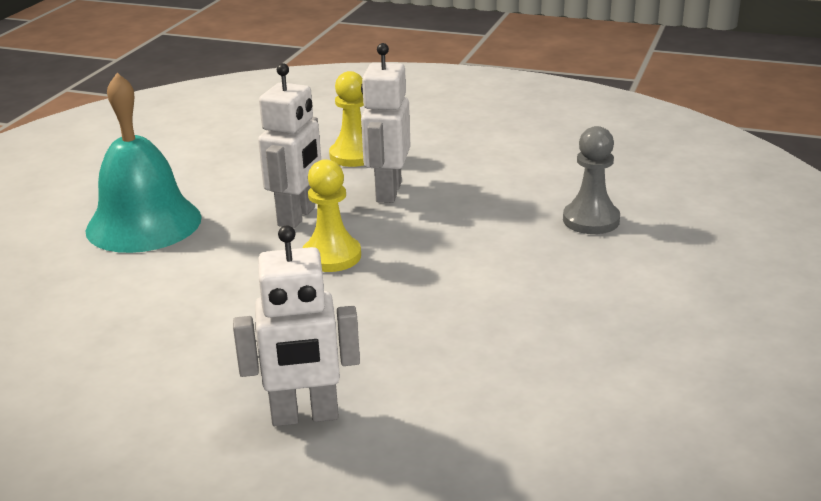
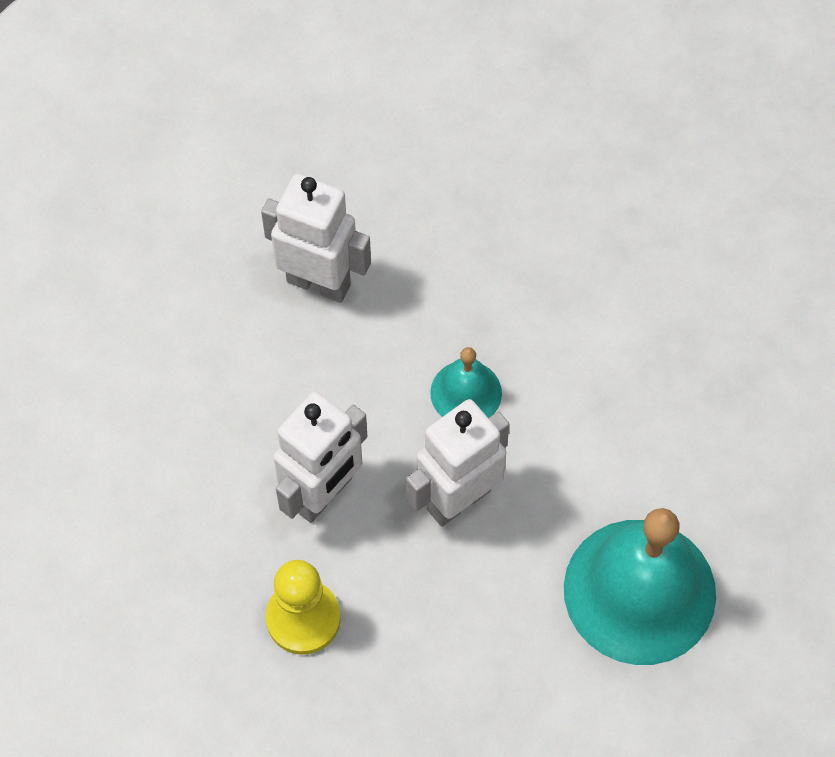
camera: 150 degrees left, 35 degrees up
(305, 416) = (614, 174): white robot -> white robot (319, 282)
(331, 256) = (466, 393): yellow pawn -> turquoise bell
(591, 220) = (158, 302): grey pawn -> none

